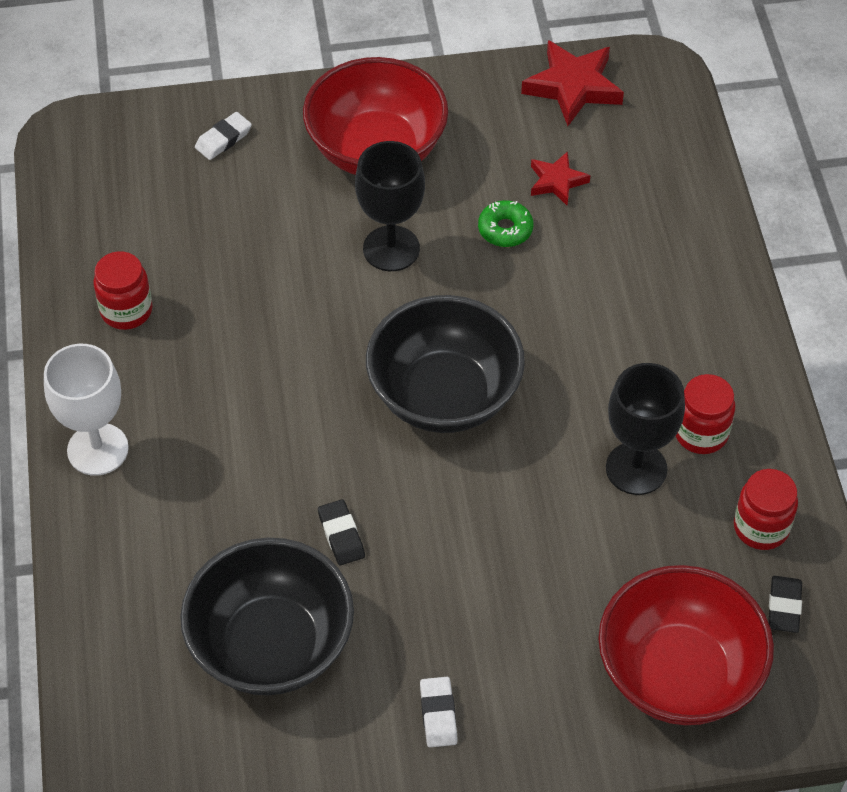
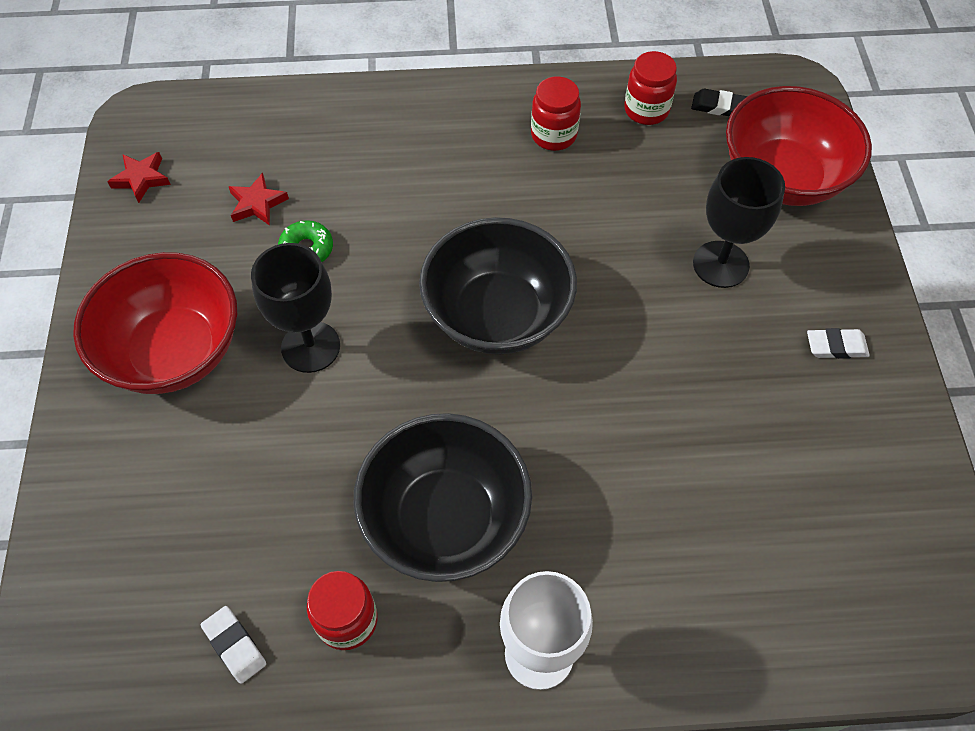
camera: 85 degrees left, 5 degrees up
(223, 139) = (113, 505): white eraser -> white eraser (235, 645)
(271, 645) = (776, 480): black bowl -> black bowl (445, 519)
(341, 535) = (652, 412): black eraser -> none
(573, 87) = (141, 179): red star -> red star, size x0.59
(636, 468) = (587, 181): black goblet -> black goblet (720, 264)

